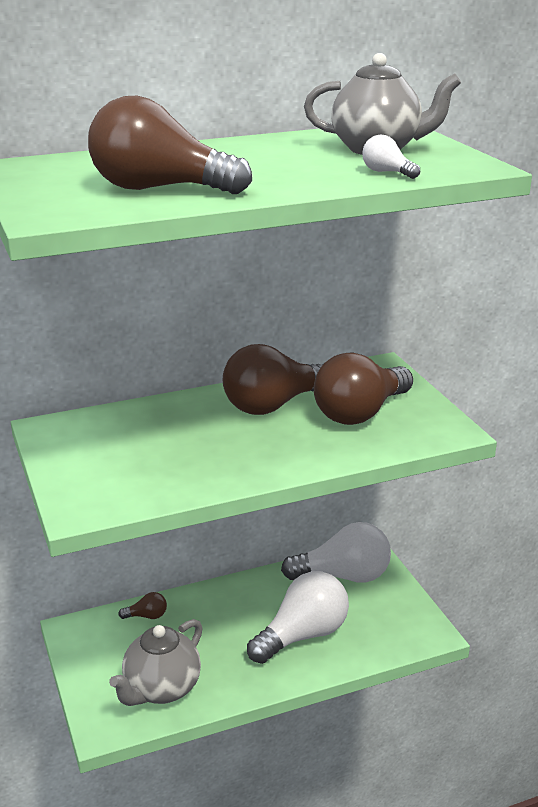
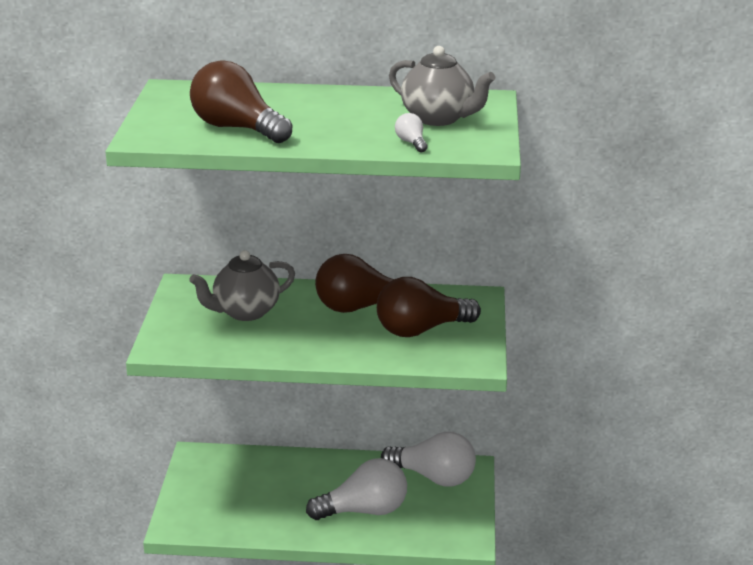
camera: 25 degrees right, 0 degrees up
(147, 616) = (255, 461): brown light bulb -> none
(161, 689) = (230, 514): grey teapot -> grey teapot (245, 312)

